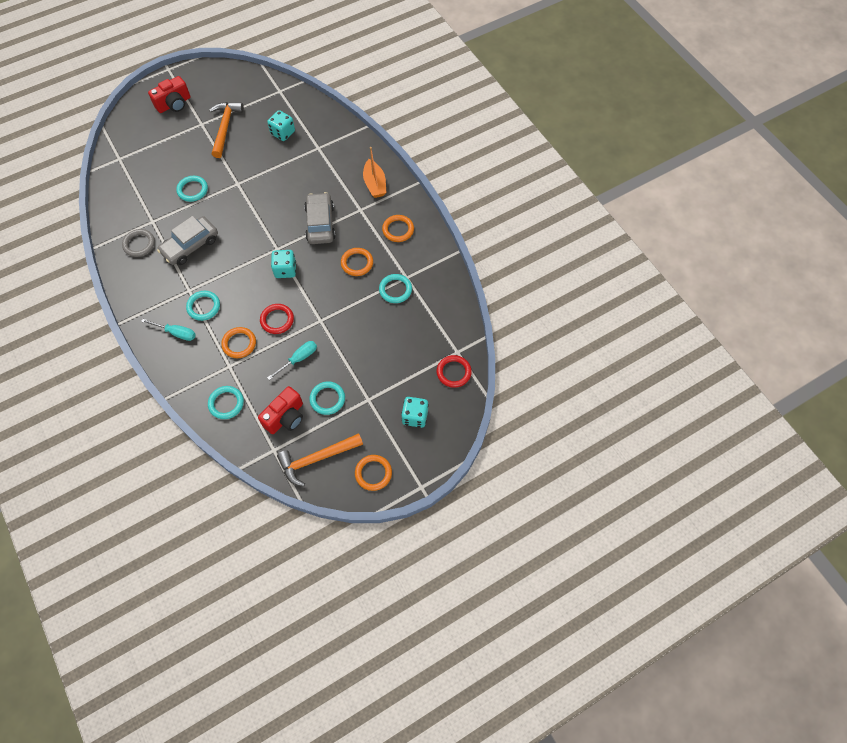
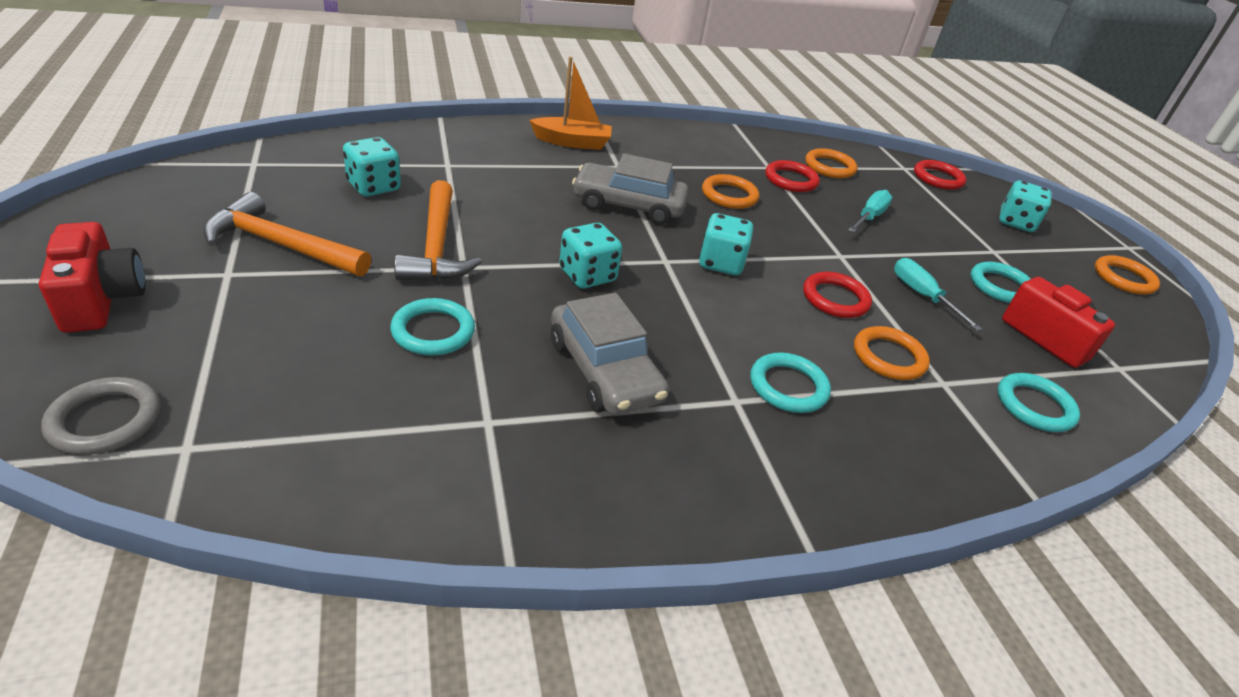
camera: 80 degrees left, 25 degrees down
(139, 244) = (555, 463): grey ring -> grey ring (105, 420)
(176, 333) = (857, 447): turquoise screwdriver -> turquoise screwdriver (869, 217)
(250, 224) = (587, 275): none -> turquoise dice
(317, 459) = (1119, 324): orange hammer -> orange hammer (437, 246)
(395, 290) = (791, 180): turquoise ring -> red ring
(398, 230) = (676, 150): orange ring -> orange ring (829, 167)

